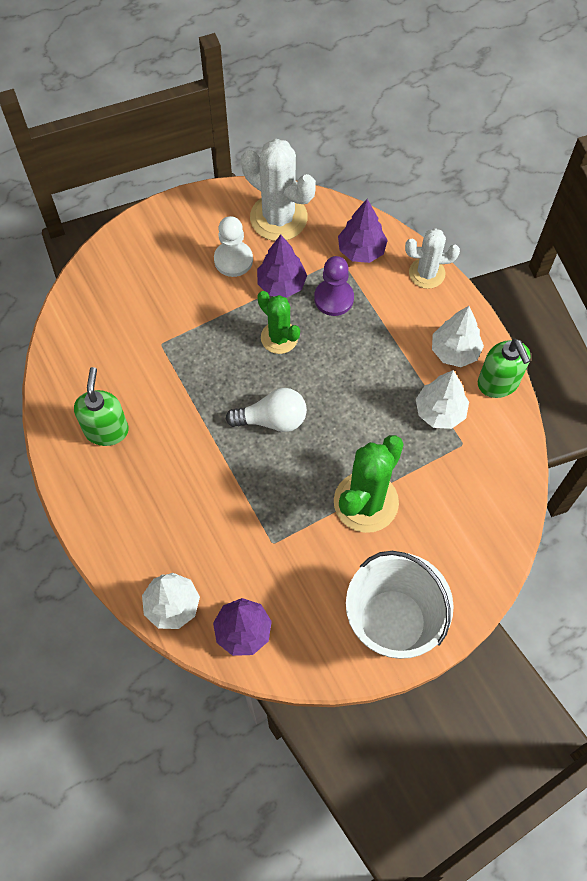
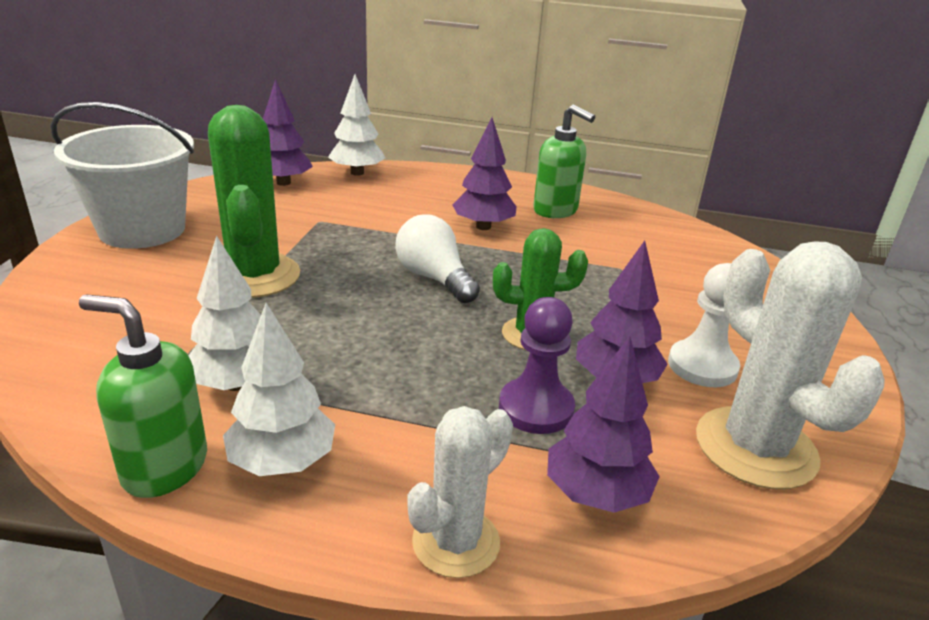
camera: 130 degrees right, 35 degrees down
(179, 449) = (483, 227): none -> purple tree
(272, 419) = (434, 278): white light bulb -> white light bulb turned 105 degrees clockwise
(278, 217) = (755, 447): white cactus -> white cactus turned 75 degrees clockwise

